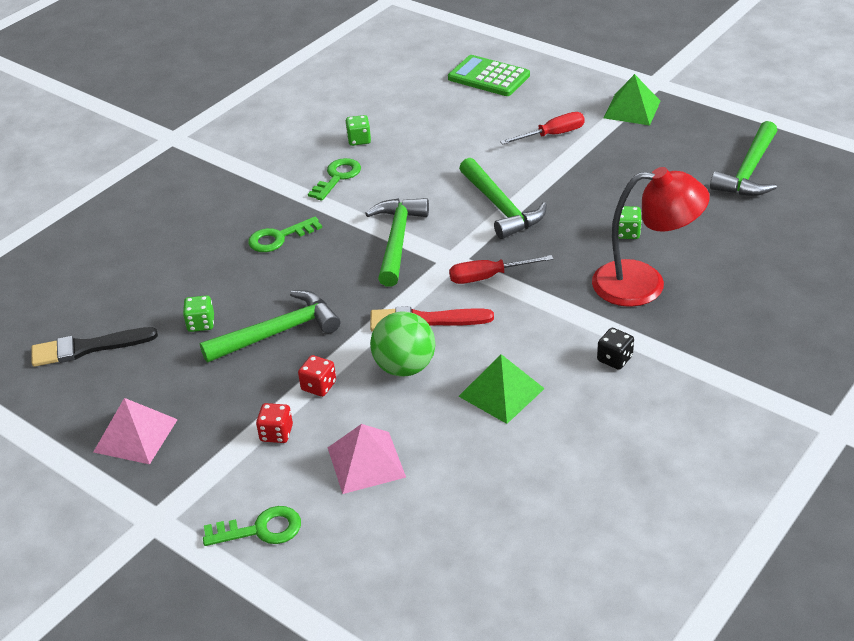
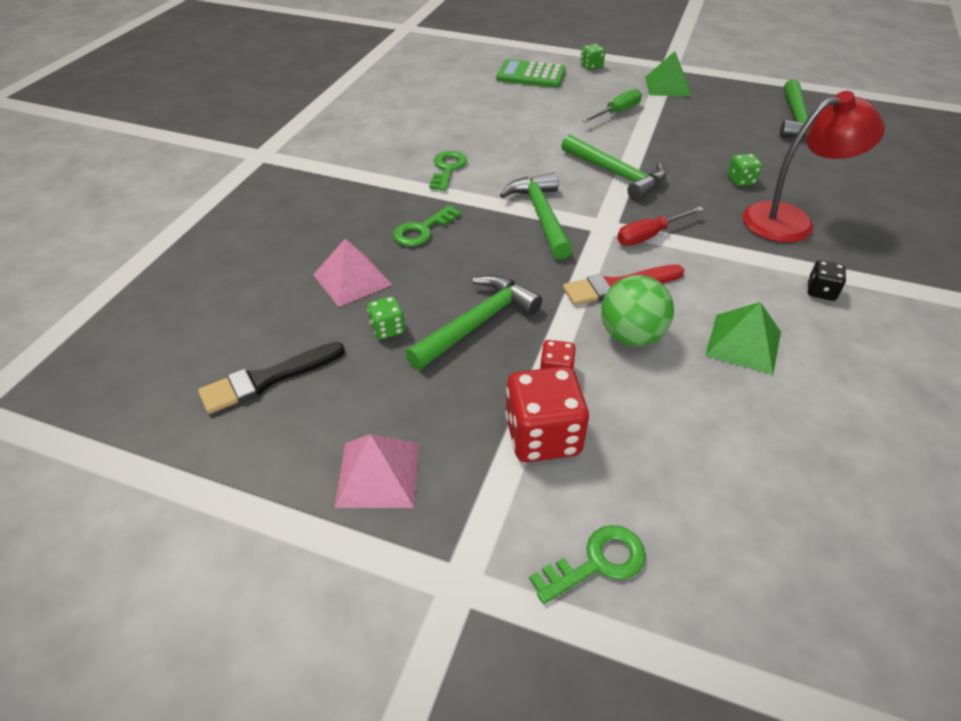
camera: 20 degrees left, 5 degrees up
(276, 433) = (543, 436): red dice -> red dice, size x1.97
(359, 140) = (448, 135): green dice -> green dice (591, 66)
(366, 462) = (662, 448): pink pyramid -> pink pyramid (352, 279)
(552, 135) = (617, 112): red screwdriver -> green screwdriver

